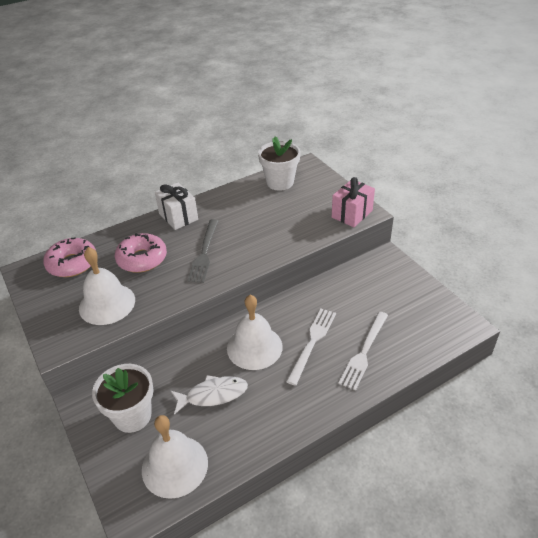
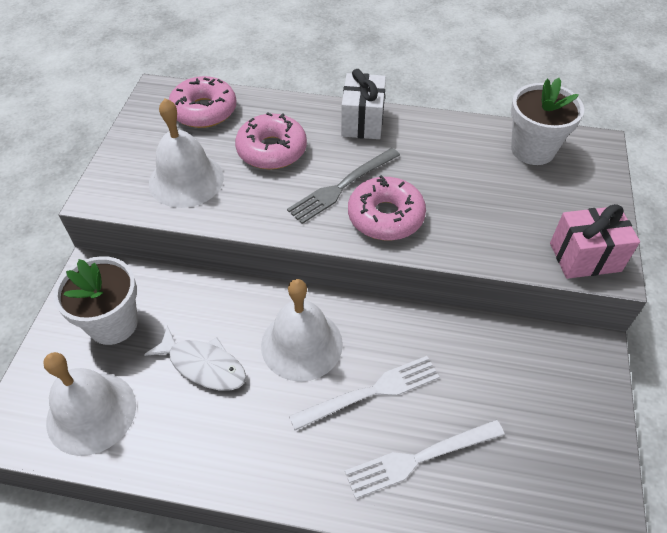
camera: 40 degrees right, 10 degrees up
(243, 252) = (385, 216): none -> pink donut

